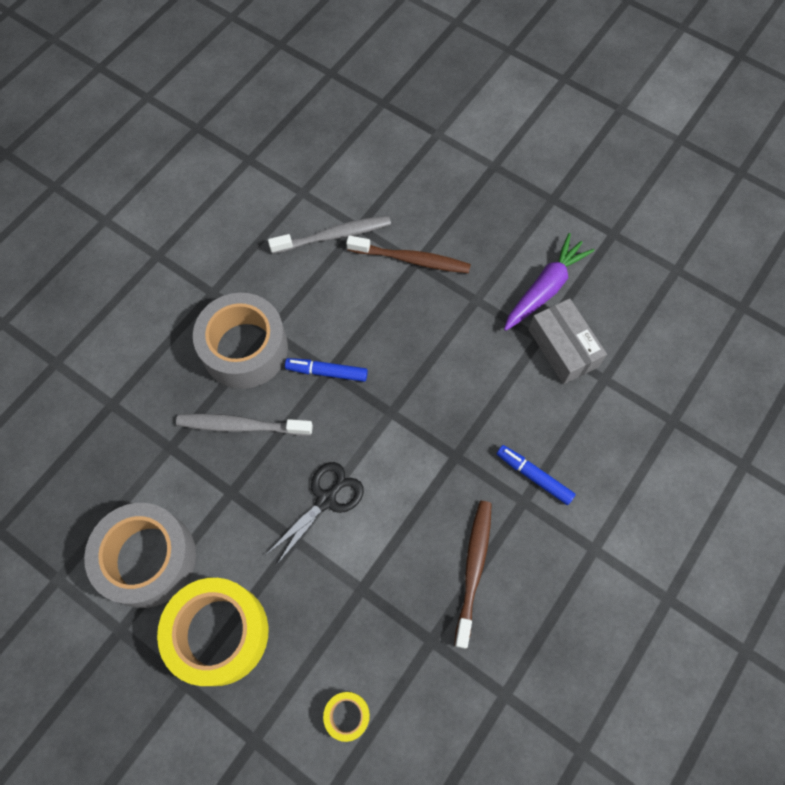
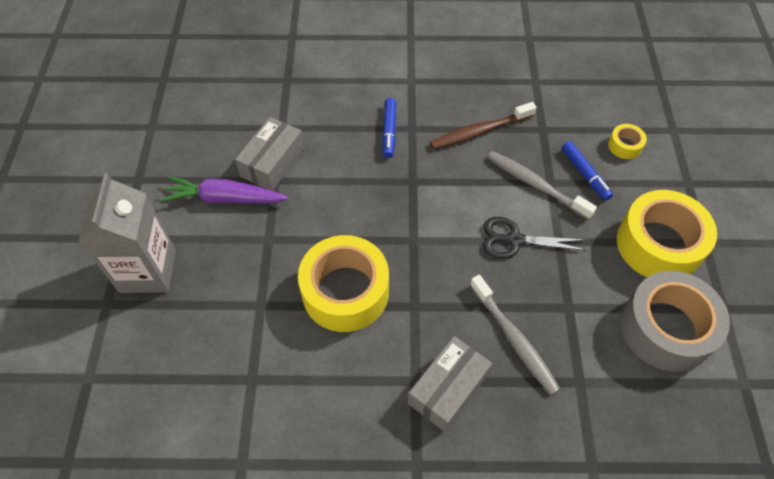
camera: 125 degrees left, 10 degrees down
(245, 348) = (448, 389): grey tape -> grey box
(327, 372) = (416, 306): blue marker -> blue marker (584, 174)
(334, 235) = (276, 394): grey toothbrush -> grey toothbrush (535, 184)
(381, 328) = (345, 292): none -> yellow tape
(411, 259) = (259, 310): brown toothbrush -> none
(506, 203) = (148, 271): none -> grey carton

